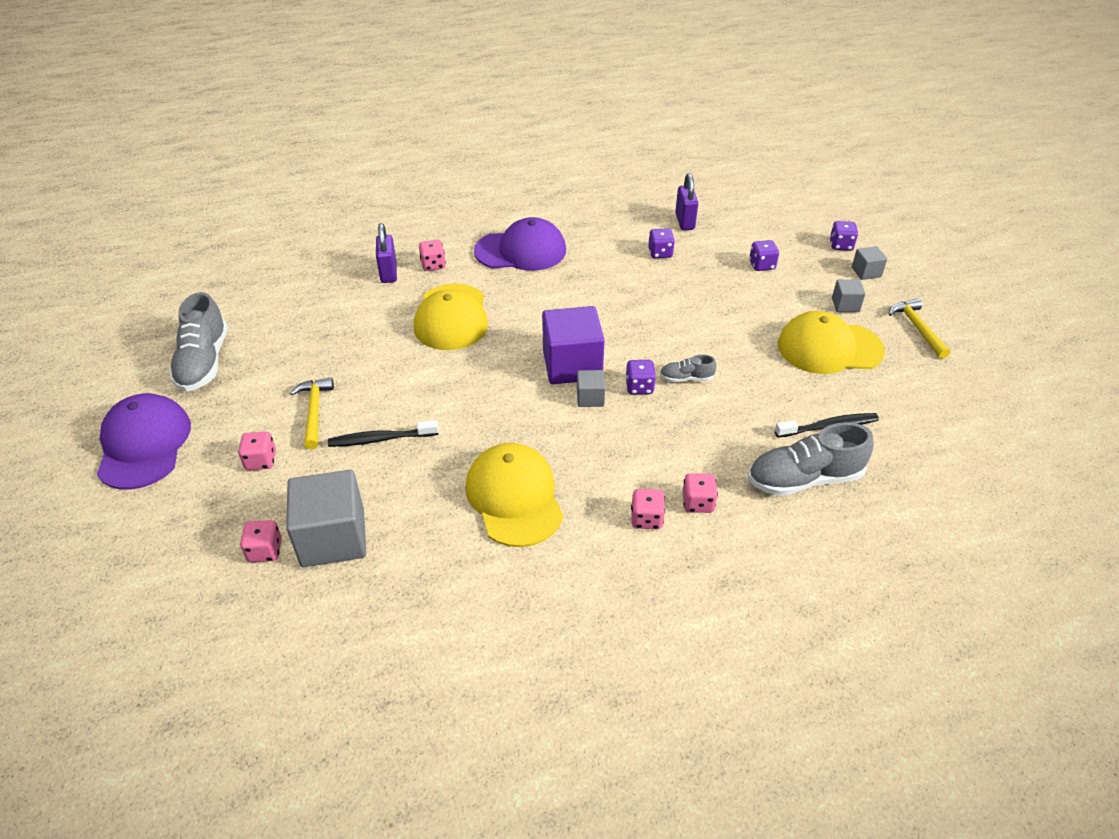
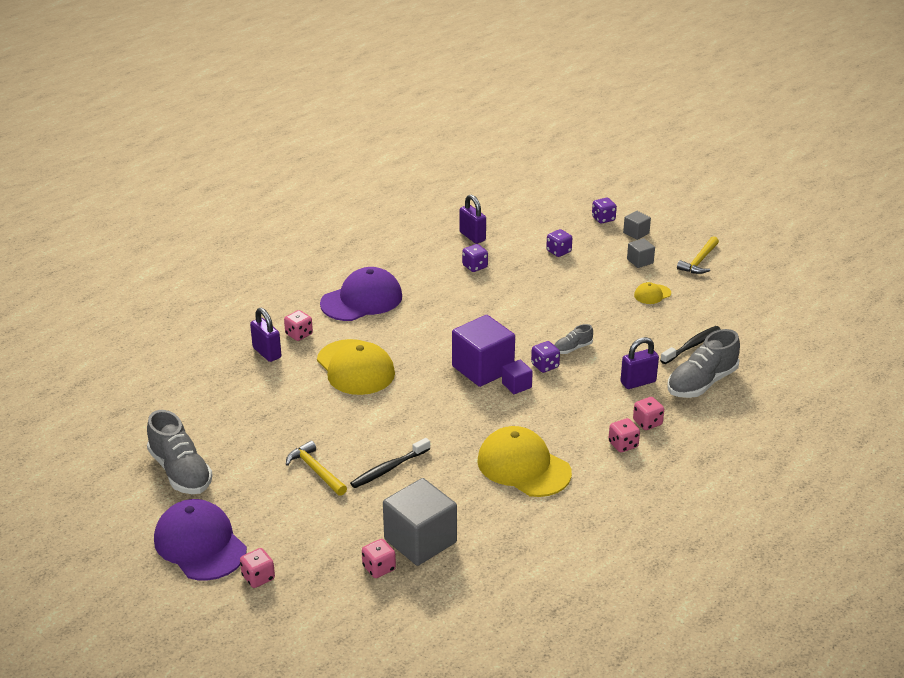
camera: 30 degrees left, 10 degrees down
(261, 461) = (310, 517): pink dice -> pink dice (258, 577)
(590, 398) = (516, 385): grey cube -> purple cube
(727, 447) = (638, 382): none -> purple padlock
(829, 348) = (652, 294): yellow cap -> yellow cap, size x0.46
(917, 328) = (699, 261): yellow hammer -> yellow hammer turned 105 degrees counterclockwise

